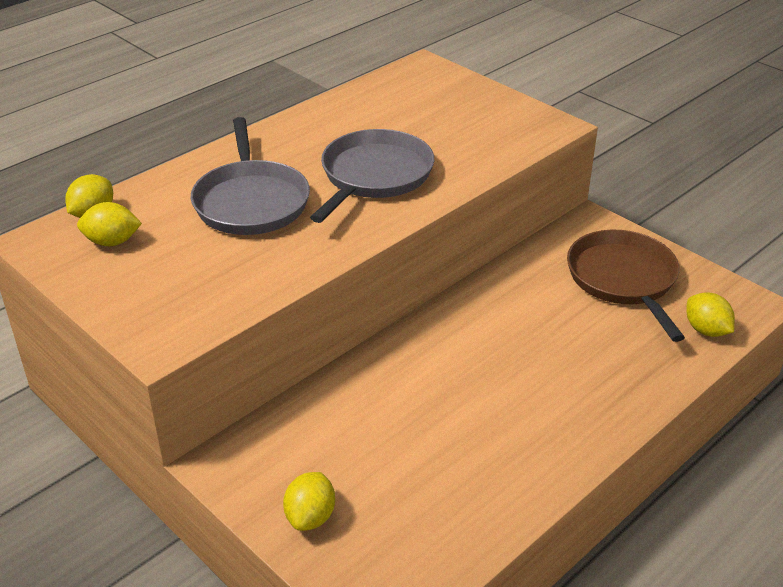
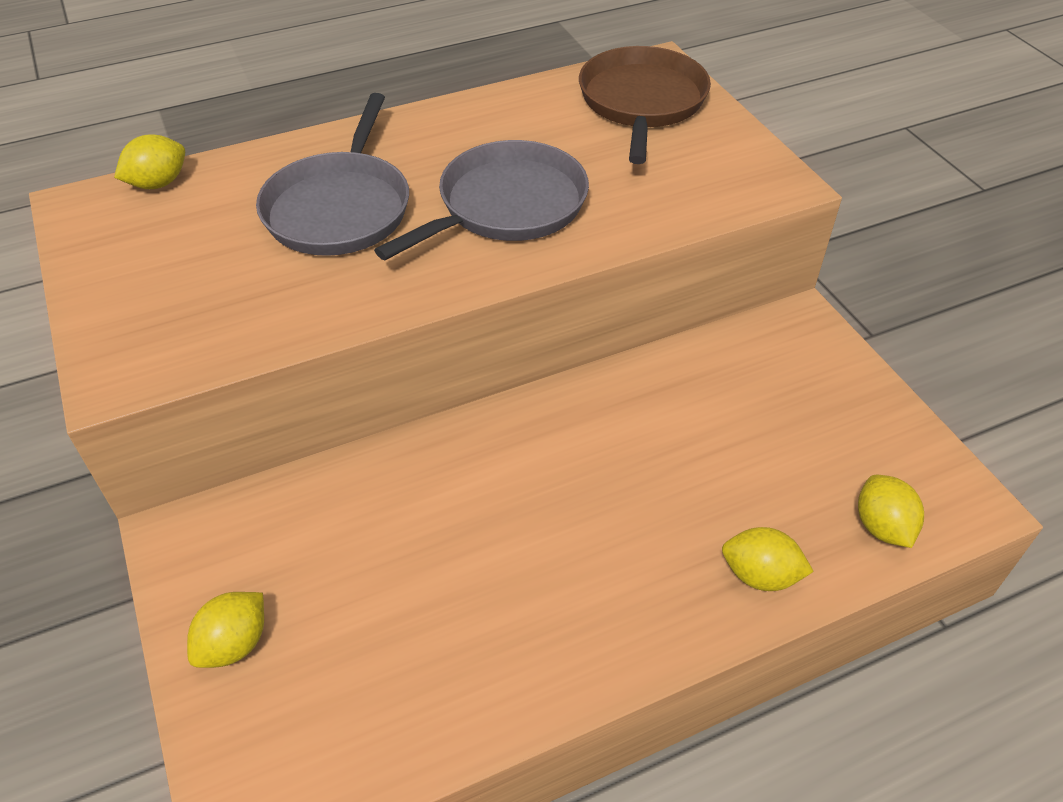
camera: 20 degrees right, 10 degrees up
(112, 242) = (154, 225): yellow lemon -> yellow lemon (760, 575)
(623, 279) = (803, 417): brown pan -> brown pan (642, 102)

